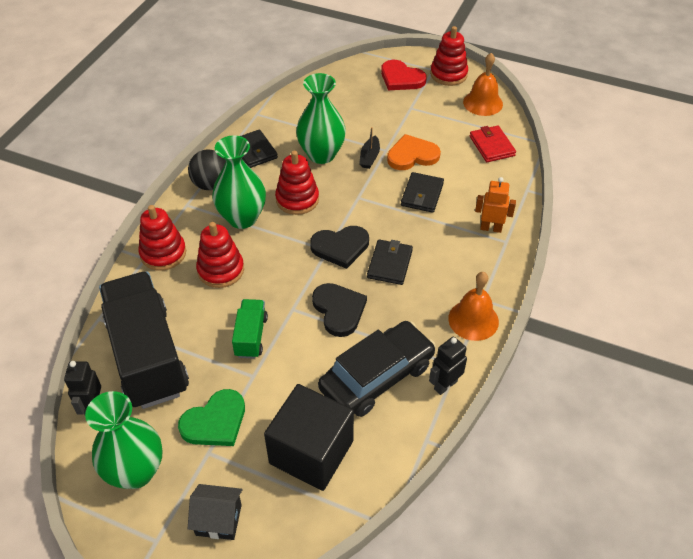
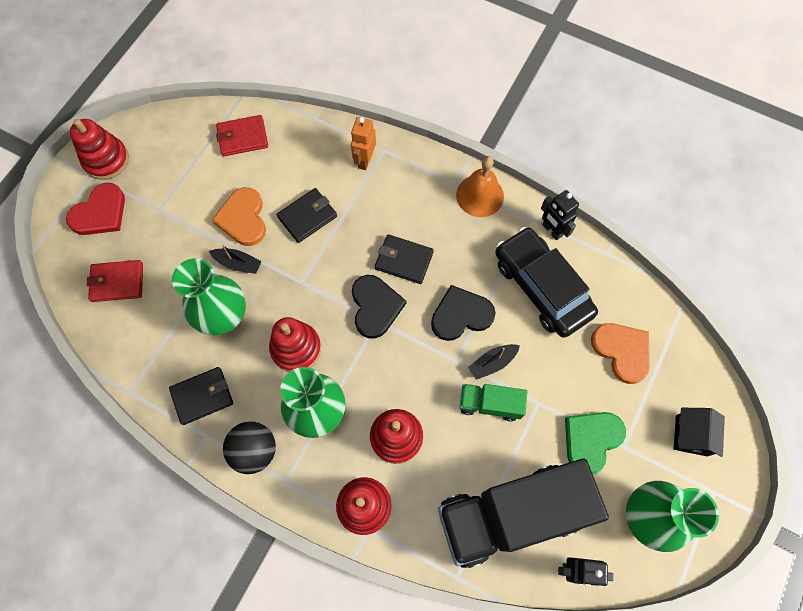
camera: 85 degrees left, 20 degrees up
(215, 422) = (591, 440): green heart -> green heart turned 105 degrees counterclockwise
(292, 337) = (492, 363): none -> black boat
(311, 452) = (622, 351): black cube -> orange heart
(344, 95) = (117, 282): none -> red wallet
(422, 194) = (307, 217): black wallet -> black wallet turned 60 degrees counterclockwise
(483, 103) = (168, 133): orange bell -> none

